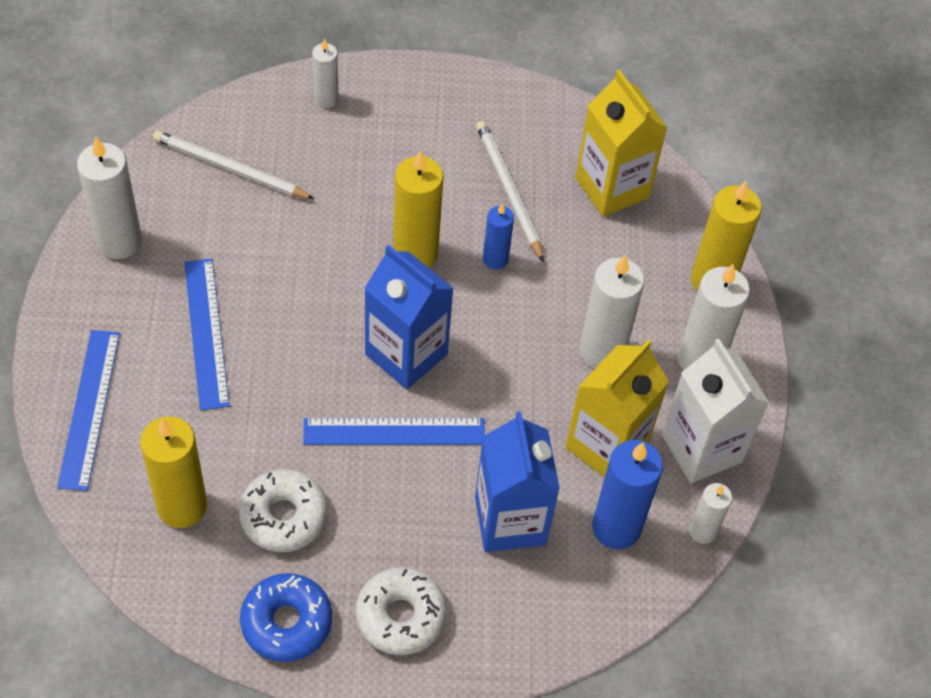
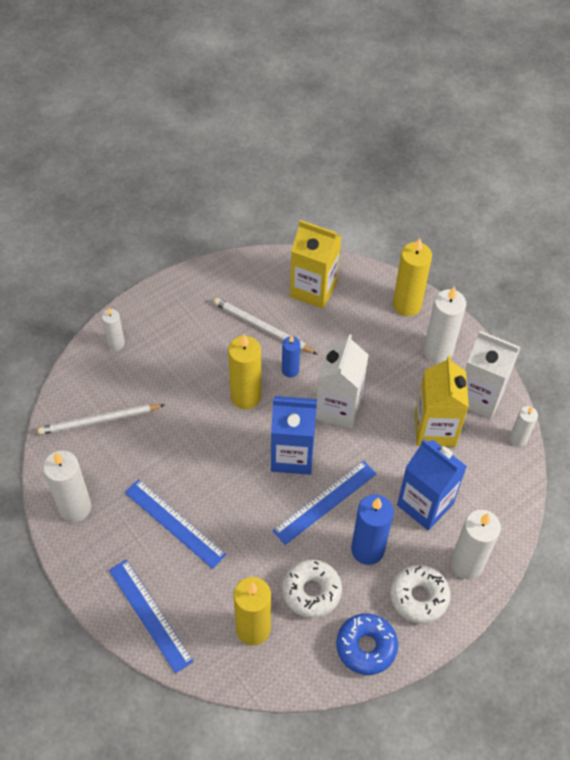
camera: 35 degrees left, 0 degrees up
(511, 340) = (338, 408): none -> white carton
(602, 351) = (388, 381): white candle -> white candle (466, 564)
(616, 527) = (477, 468): blue candle -> blue candle (367, 550)

